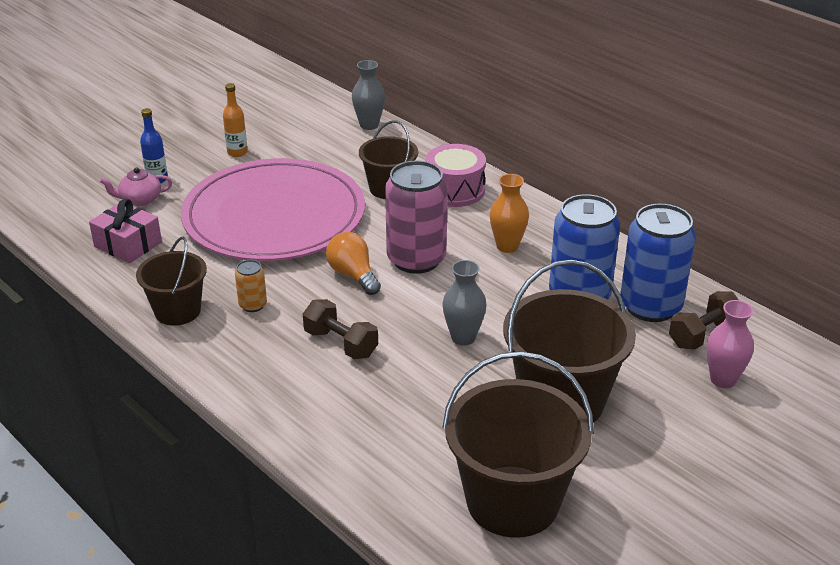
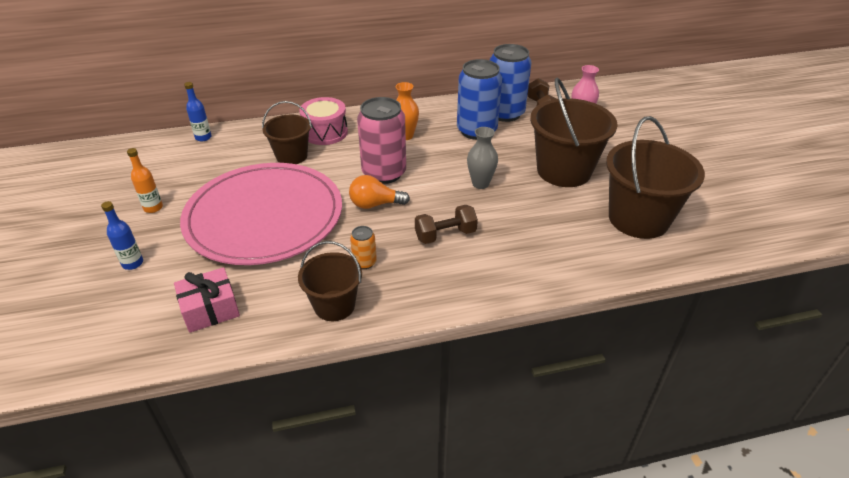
camera: 60 degrees left, 5 degrees up
(140, 200) = (151, 283): pink teapot -> none
(369, 125) = (203, 137): grey vase -> blue bottle

